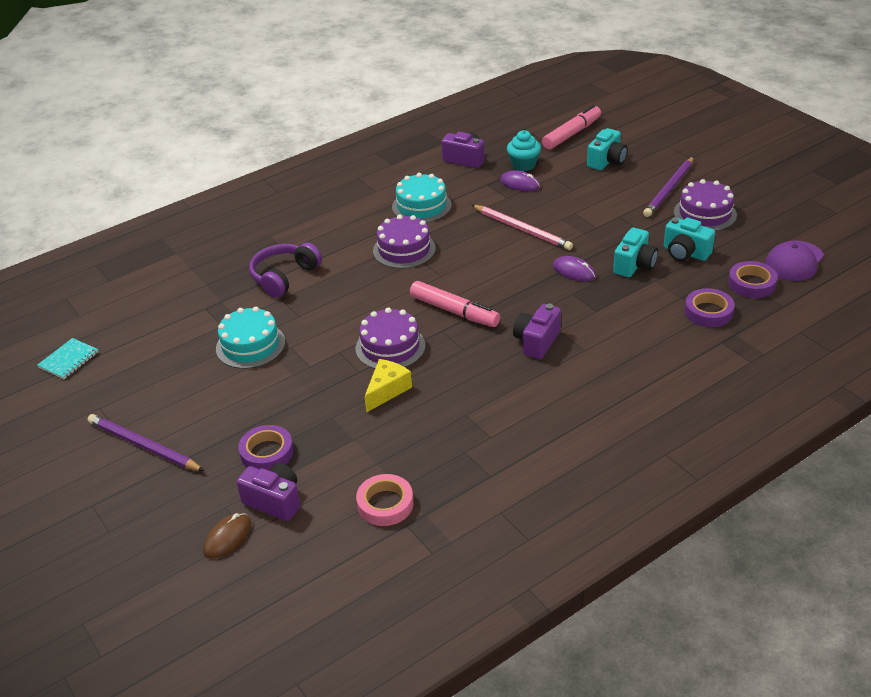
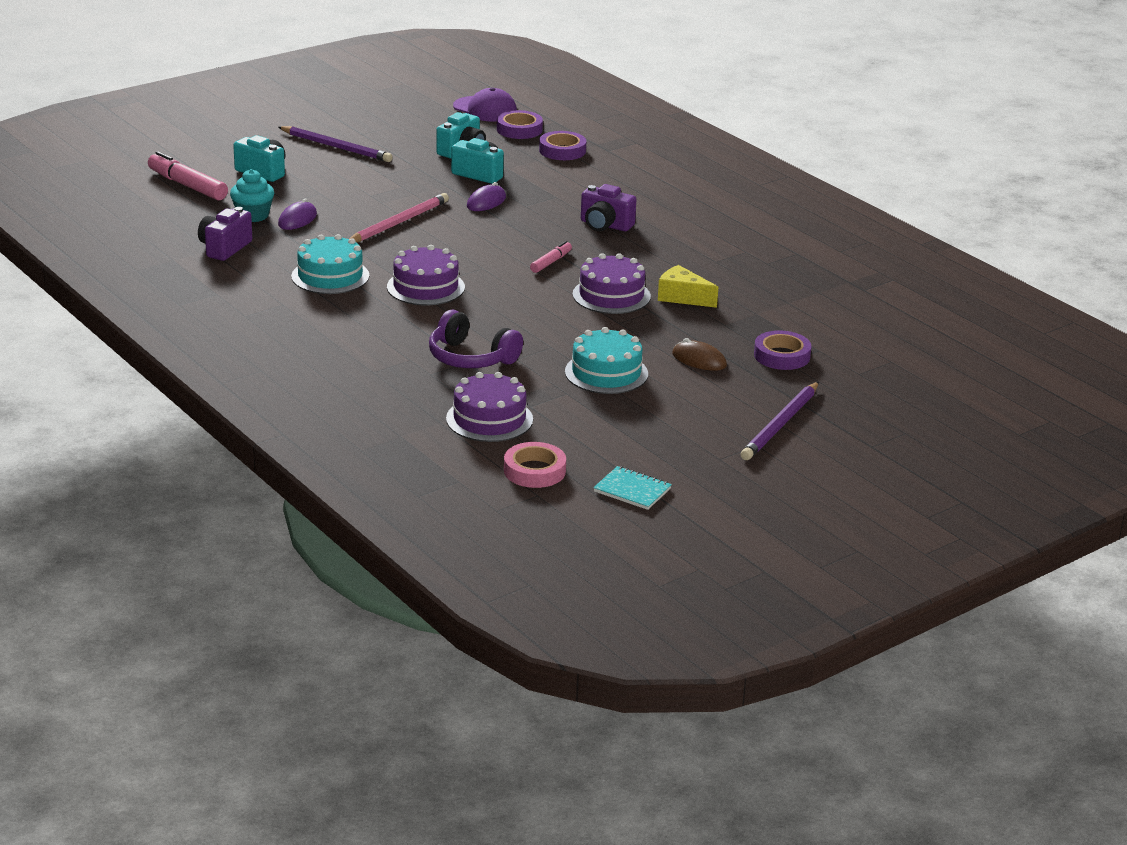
camera: 95 degrees left, 10 degrees down
(227, 537) = (899, 370): brown mouse -> brown mouse (699, 360)
(274, 501) = (847, 349): purple camera -> none
(385, 504) = (841, 298): pink tape -> pink tape (534, 471)
(454, 311) = (551, 262): pink marker -> pink marker, size x0.55
(705, 214) = (391, 136): purple cake -> purple cake (489, 419)

